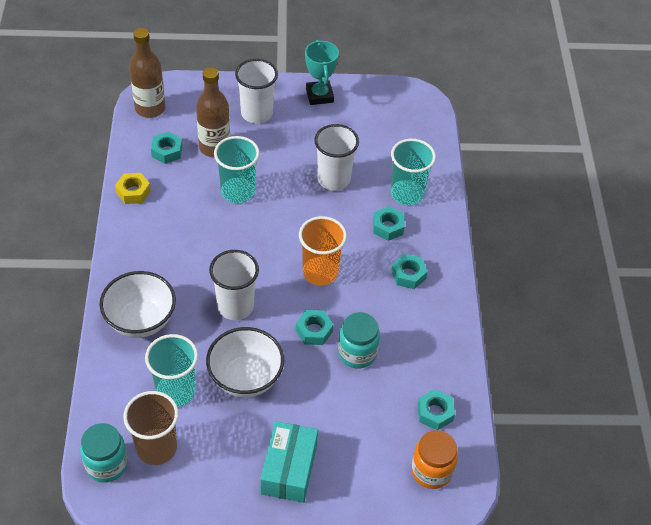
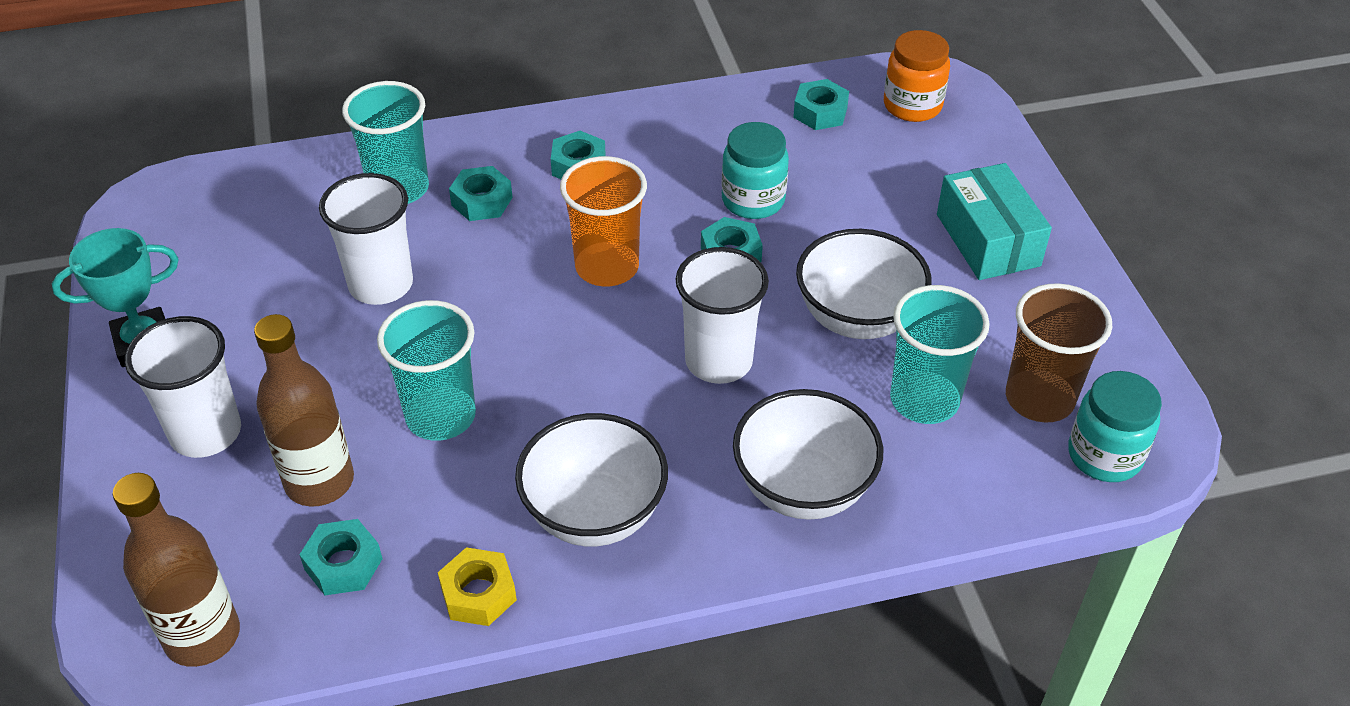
camera: 100 degrees left, 5 degrees down
(159, 238) = (594, 514): none -> white bowl
(289, 469) = (988, 240): turquoise box -> turquoise box turned 75 degrees clockwise

